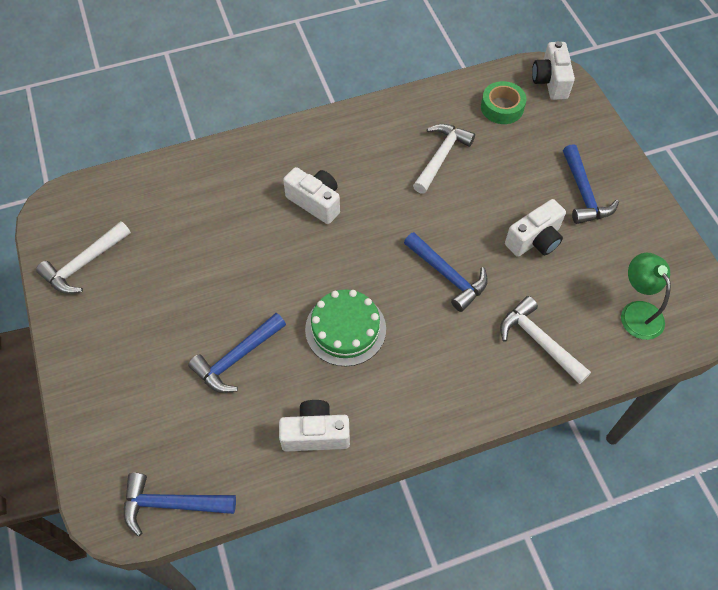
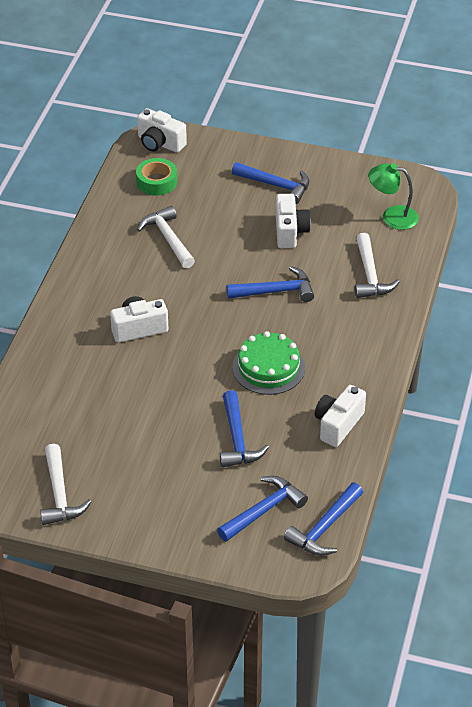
camera: 55 degrees left, 15 degrees down
(161, 435) = (263, 510): none -> blue hammer
(539, 341) = (370, 275): white hammer -> white hammer turned 90 degrees counterclockwise

